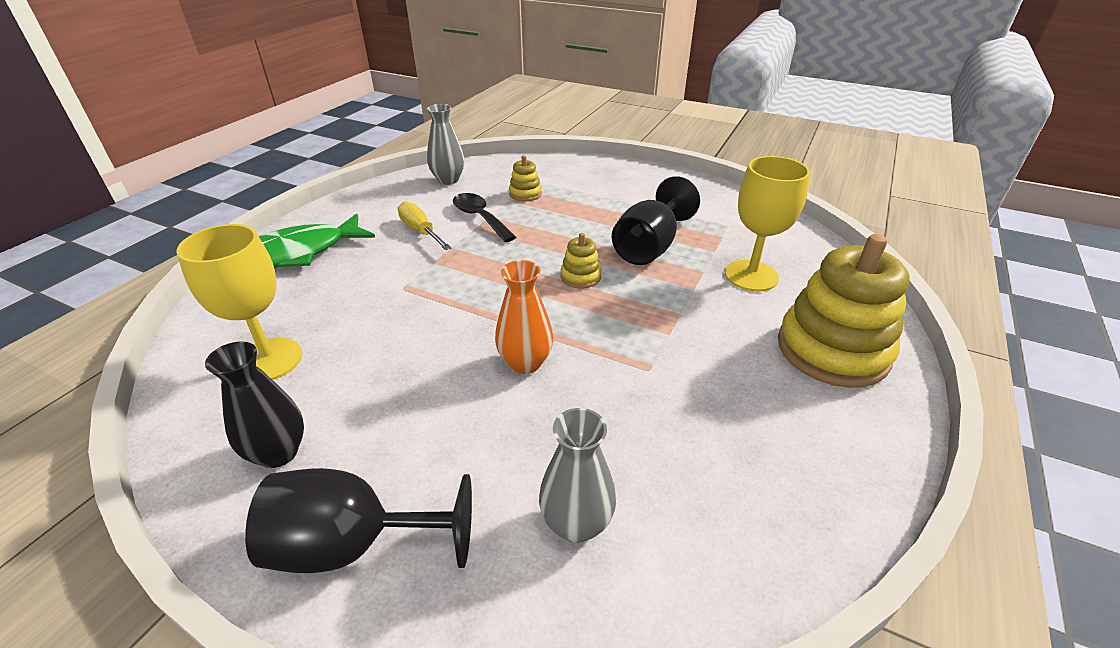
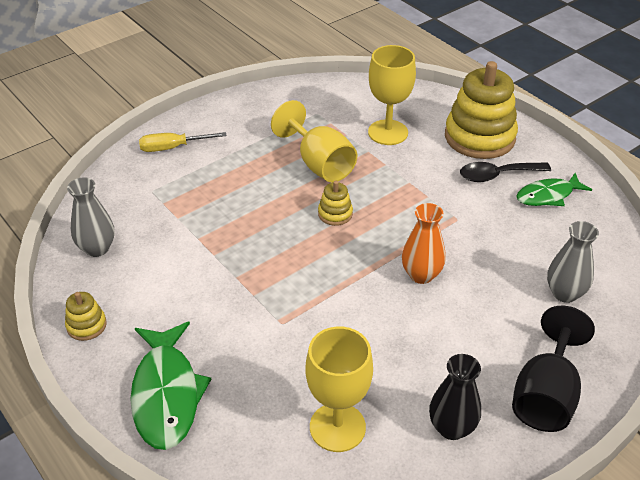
camera: 65 degrees left, 5 degrees up
(420, 231) = (190, 292): yellow screwdriver -> yellow screwdriver (172, 148)
(480, 218) = (197, 245): black spoon -> black spoon (497, 175)
(525, 194) = (175, 203): yellow stacking toy -> yellow stacking toy (86, 325)
(649, 247) = (319, 164): black goblet -> yellow goblet
(782, 453) = (548, 195): none -> green fish

